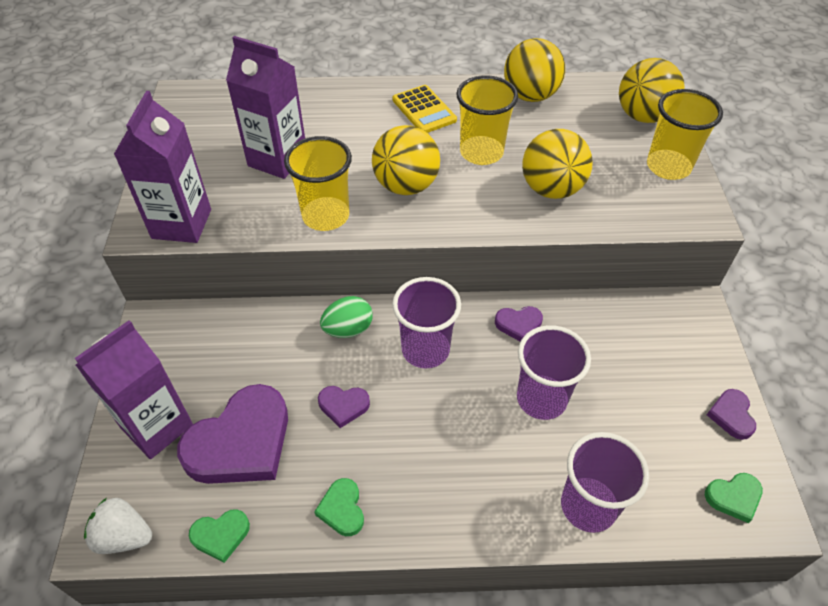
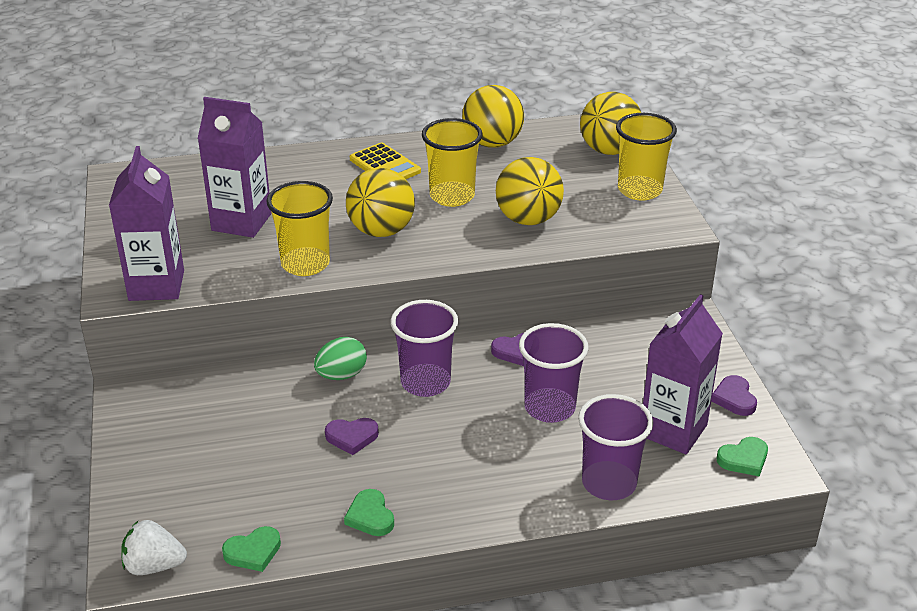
camera: 10 degrees left, 15 degrees down
(157, 426) = (161, 477): purple carton -> purple carton (673, 430)
(241, 442) = (253, 478): purple heart -> none

